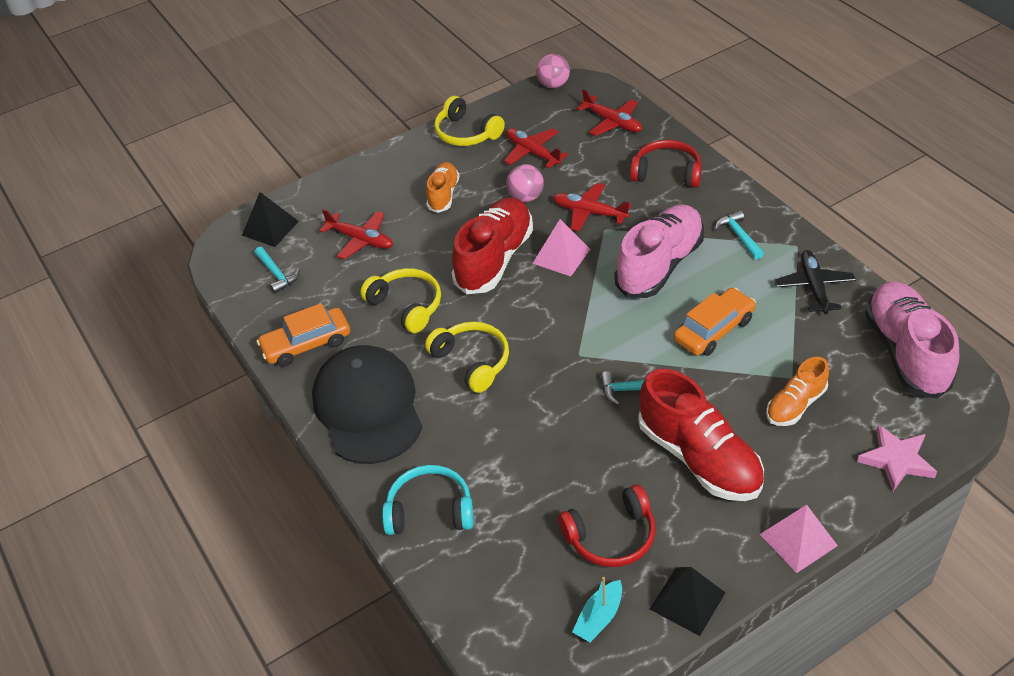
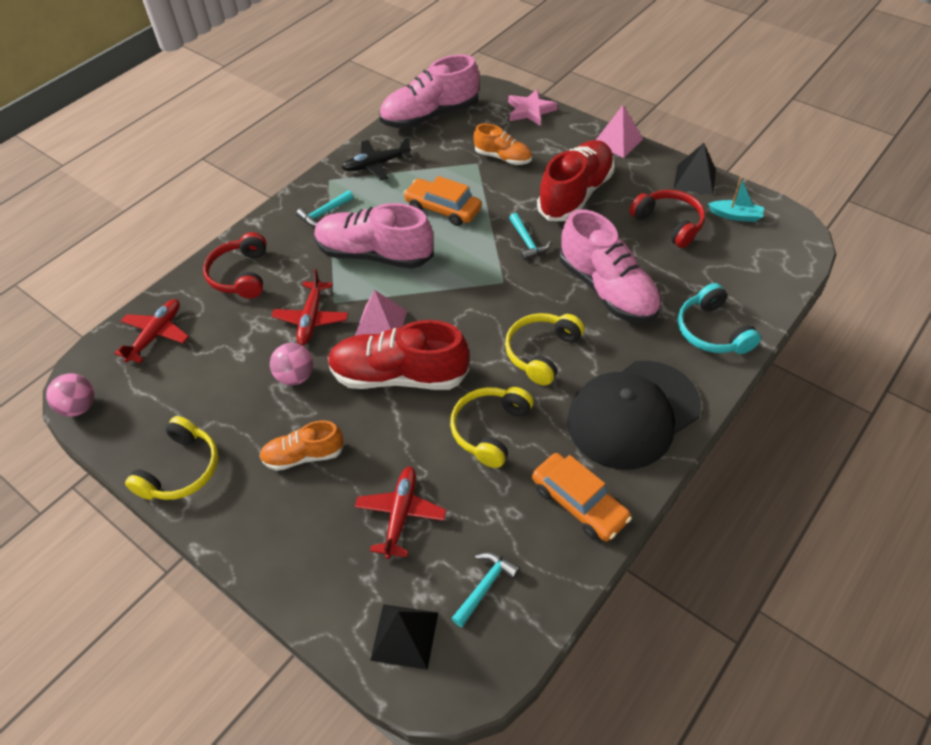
camera: 110 degrees left, 5 degrees up
(529, 439) = (607, 290): none -> pink shoe
(533, 153) = (216, 391): red plane -> none

